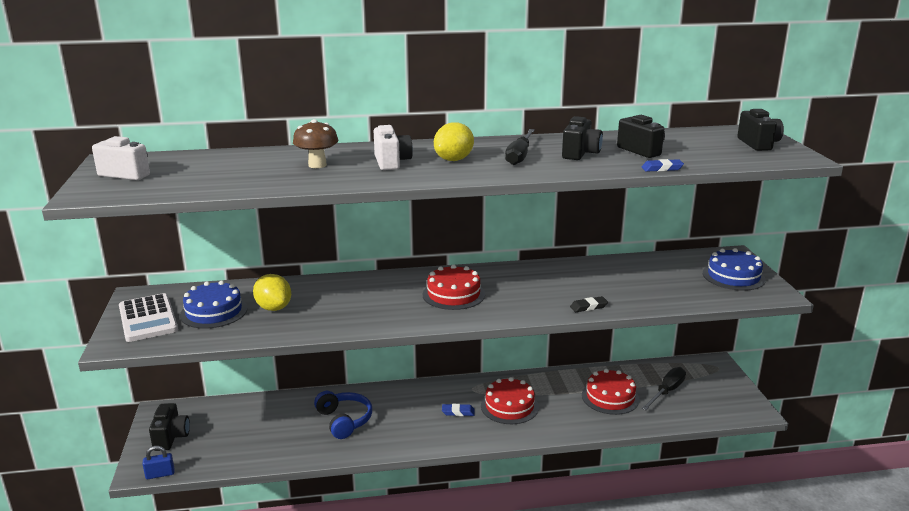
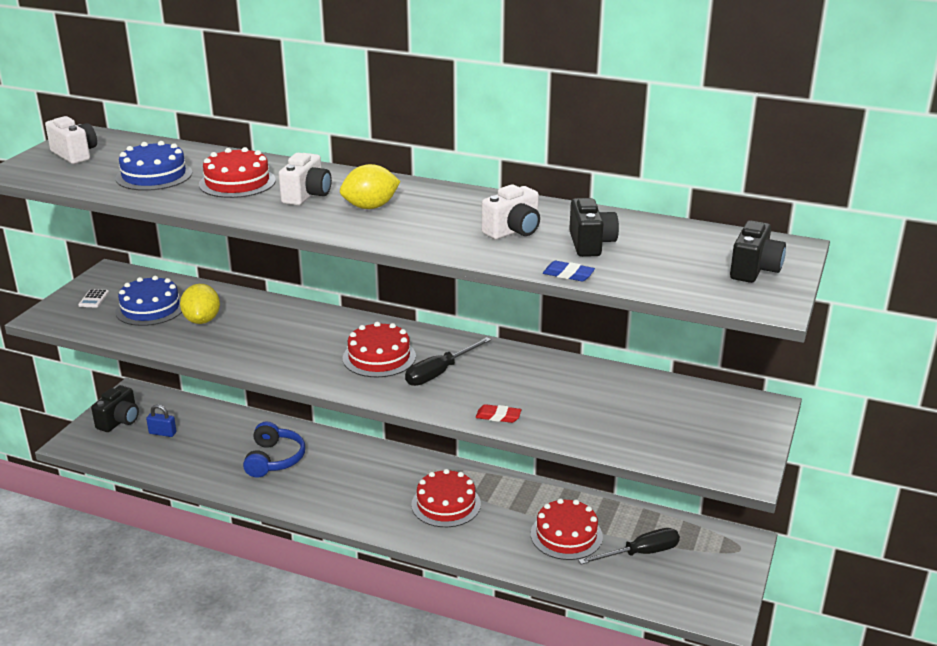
camera: 30 degrees right, 5 degrees up
(148, 318) = (94, 299): white calculator -> white calculator, size x0.41
(160, 474) = (82, 452): blue padlock -> blue padlock (162, 433)
(317, 165) = (237, 182): brown mushroom -> red cake
(458, 412) = (388, 491): blue eraser -> none
(519, 156) = (443, 218): black screwdriver -> black screwdriver (439, 373)
(580, 154) = (513, 231): black camera -> white camera
(588, 307) = (498, 416): black eraser -> red eraser
(733, 276) = (723, 434): blue cake -> blue cake (154, 175)

